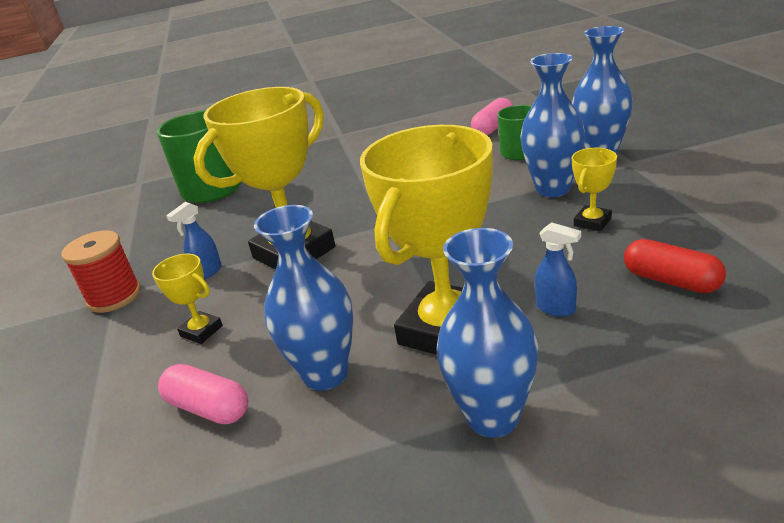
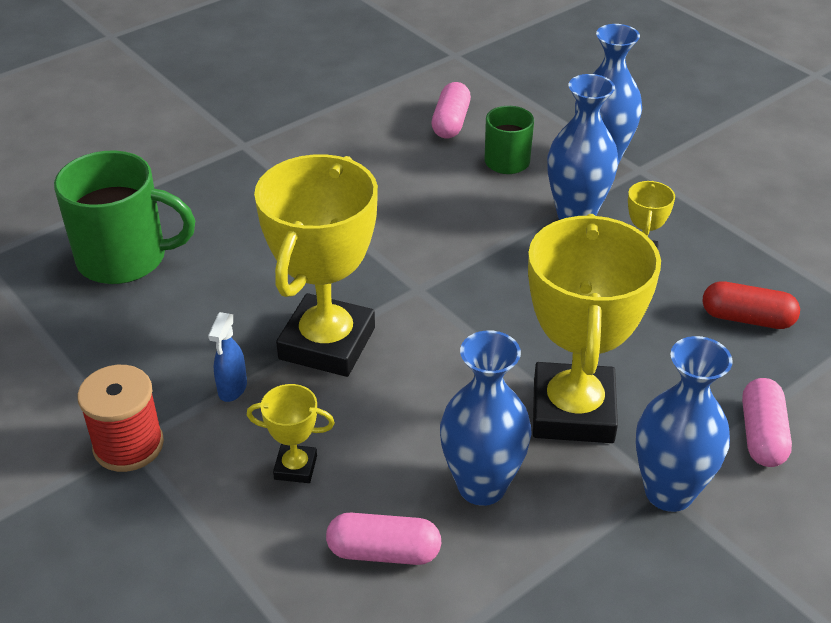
camera: 30 degrees left, 10 degrees up
(556, 308) = (661, 367): blue spray bottle -> none
(628, 385) = (762, 435): none -> pink capsule

